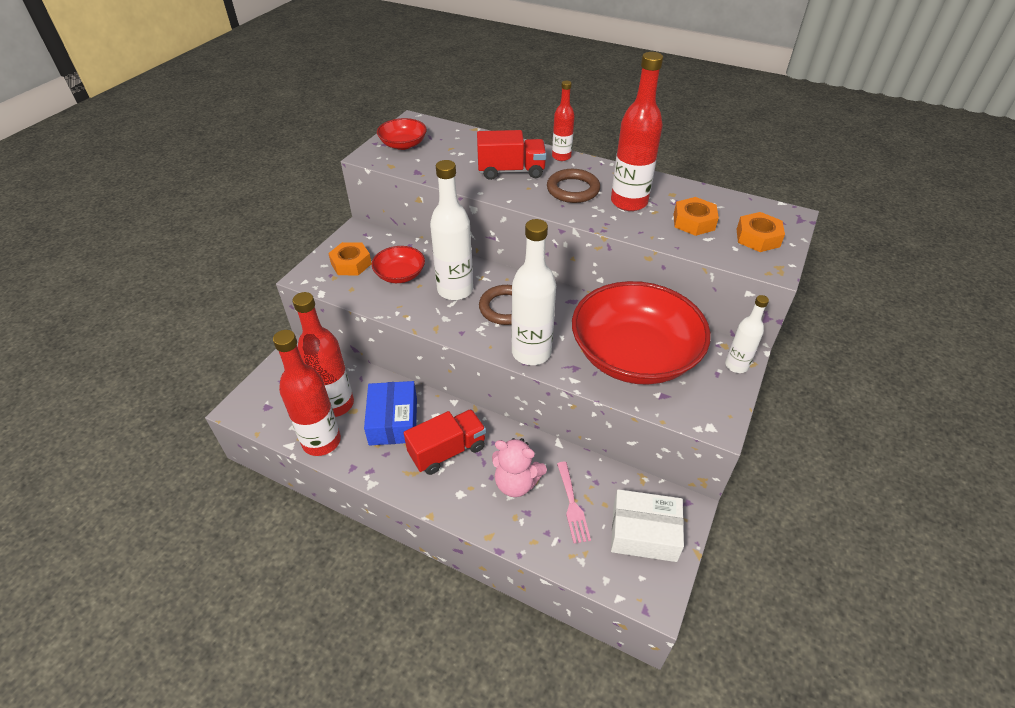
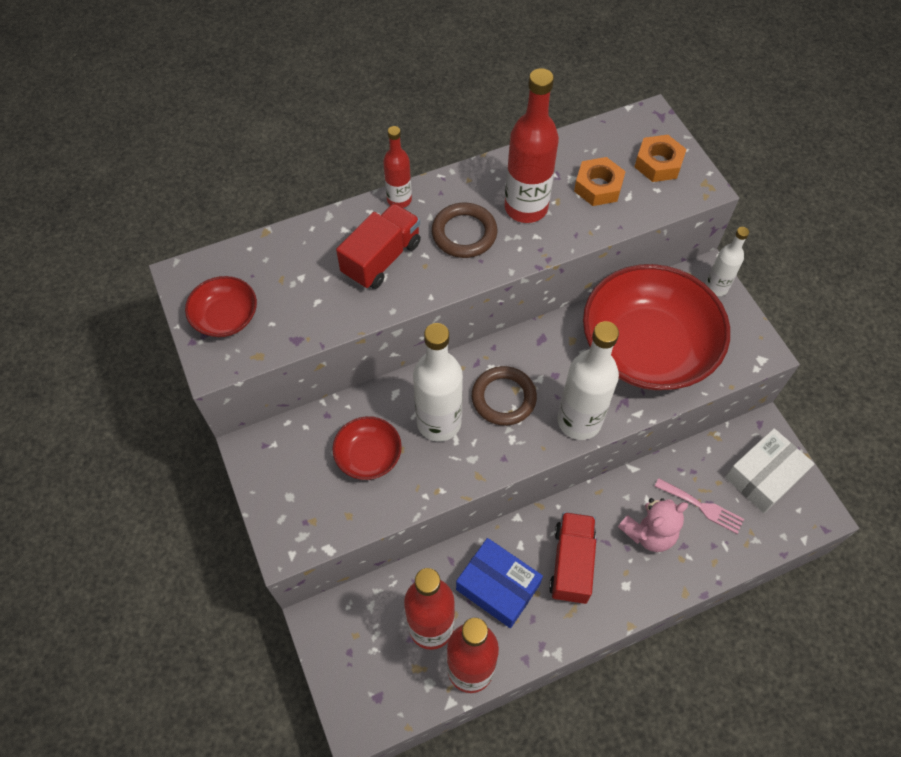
camera: 50 degrees left, 15 degrees up
(351, 263) = (305, 490): orange nut -> none

